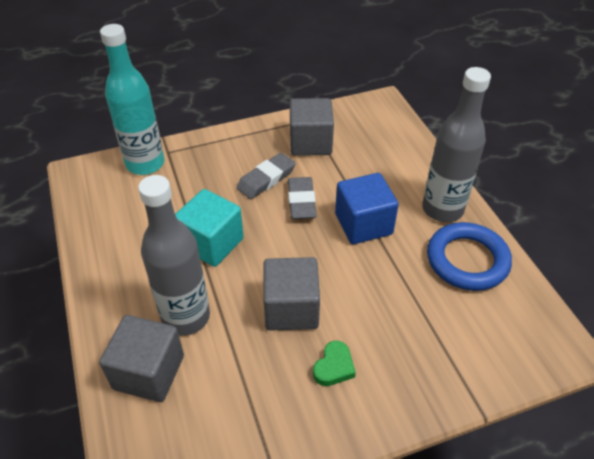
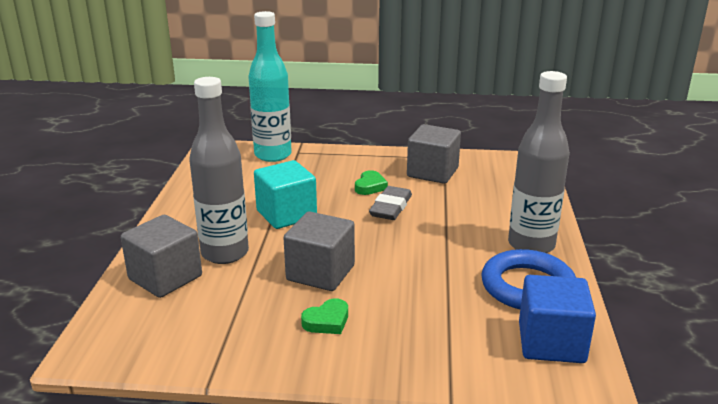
camera: 25 degrees right, 20 degrees down
(266, 179) = (370, 186): grey eraser -> green heart
(363, 224) = (438, 236): blue cube -> blue cube (551, 342)

